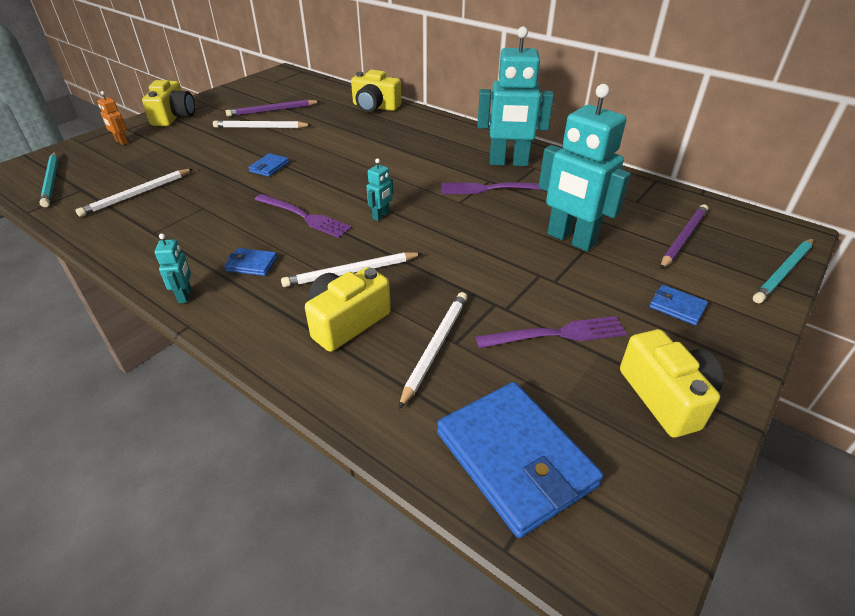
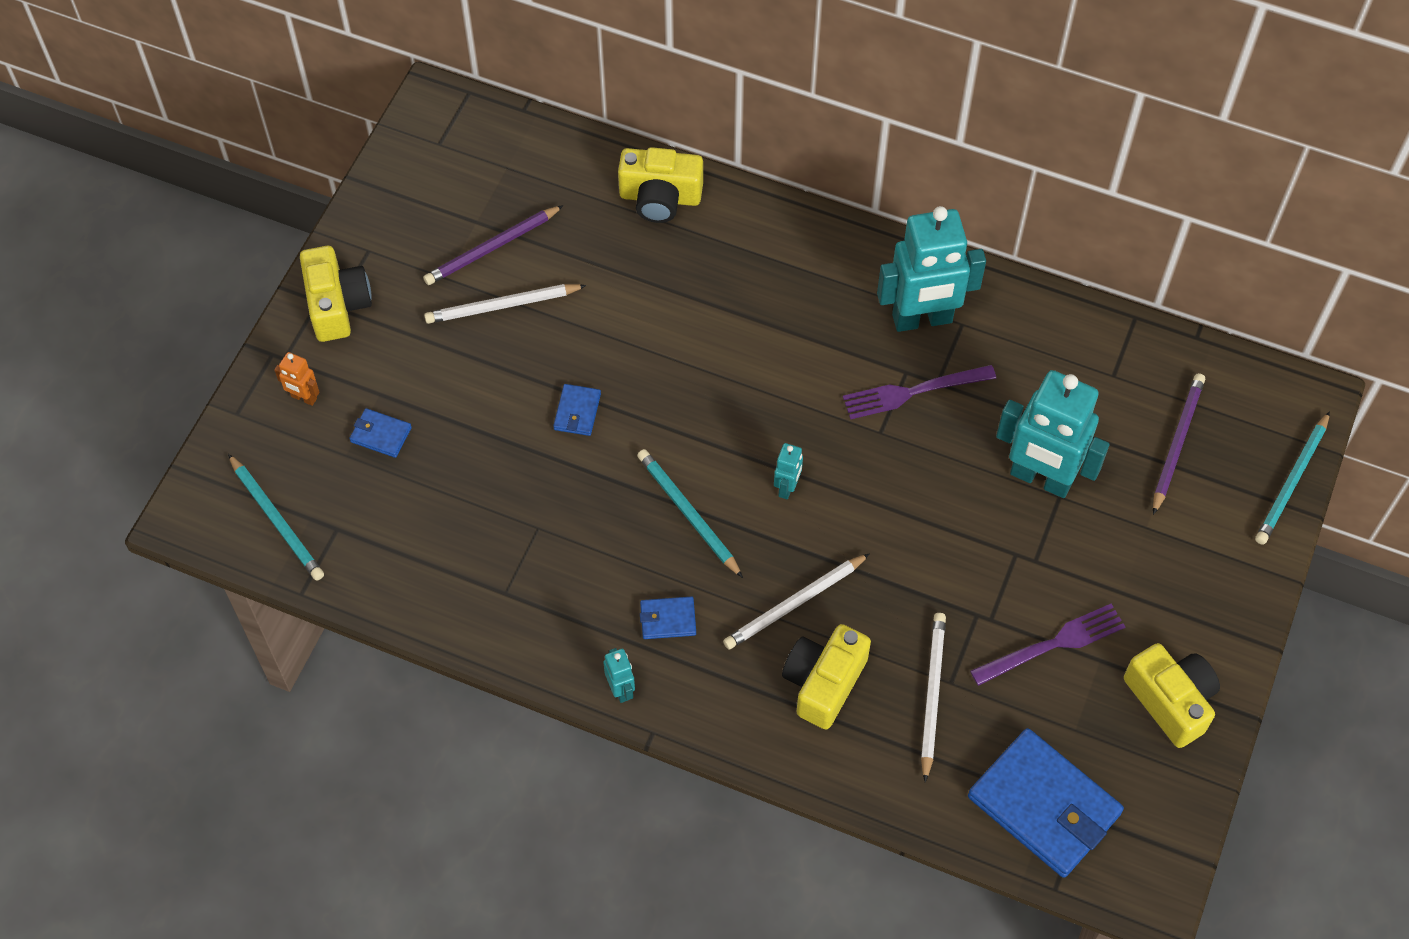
camera: 15 degrees left, 20 degrees up
(137, 194) = (426, 521): white pencil -> none
(305, 217) = (688, 514): purple fork -> turquoise pencil
(677, 307) = (1175, 571): blue wallet -> blue wallet (381, 435)

